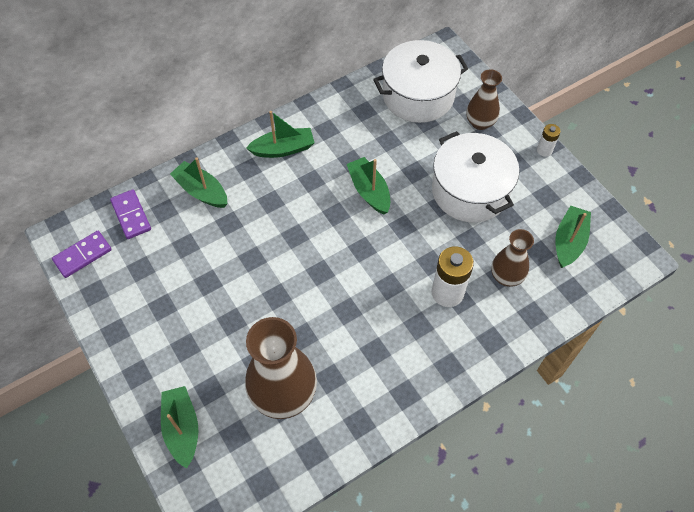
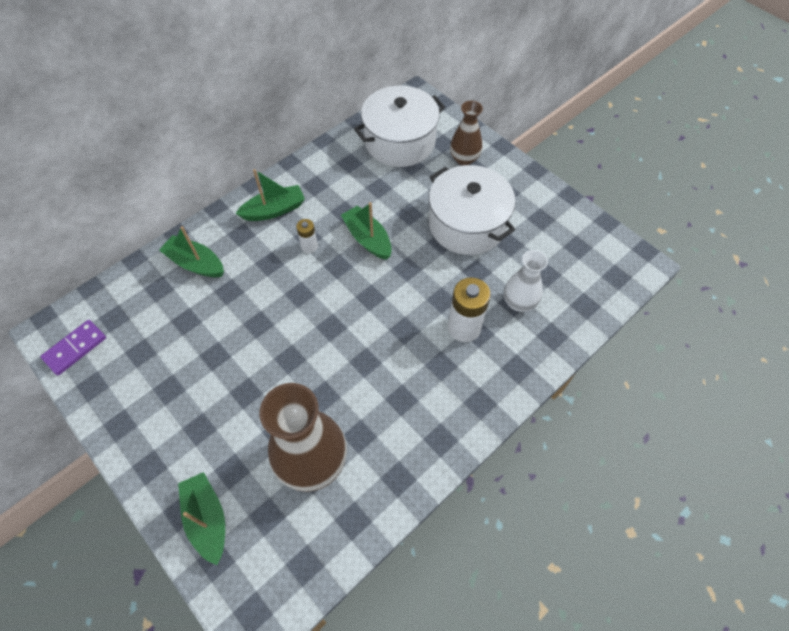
camera: 10 degrees left, 0 degrees up
(131, 215) = (124, 299): purple domino -> none
(506, 276) = (519, 302): brown vase -> white vase
(544, 150) = (530, 176): white battery -> white battery (309, 246)
(569, 241) = (572, 259): green boat -> none

